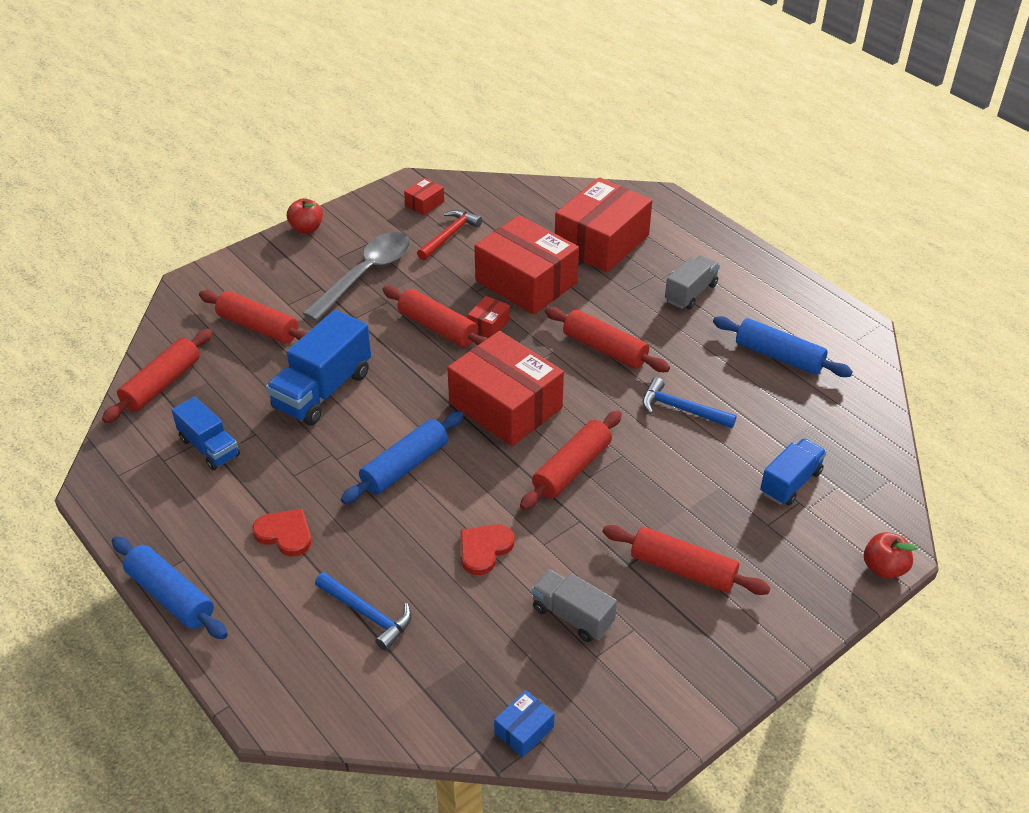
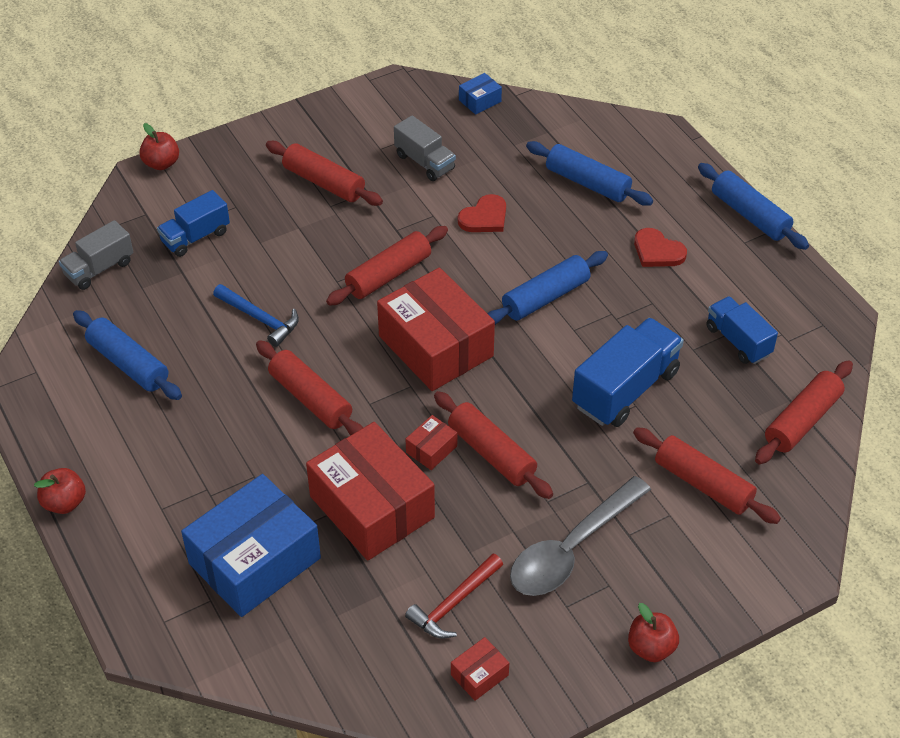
camera: 170 degrees left, 5 degrees up
(367, 614) = (587, 183): blue hammer -> blue rolling pin
(601, 242) = (255, 561): red box -> blue box
(690, 293) = (180, 461): grey truck -> grey truck (99, 268)
(762, 258) = (64, 502): none -> red apple

